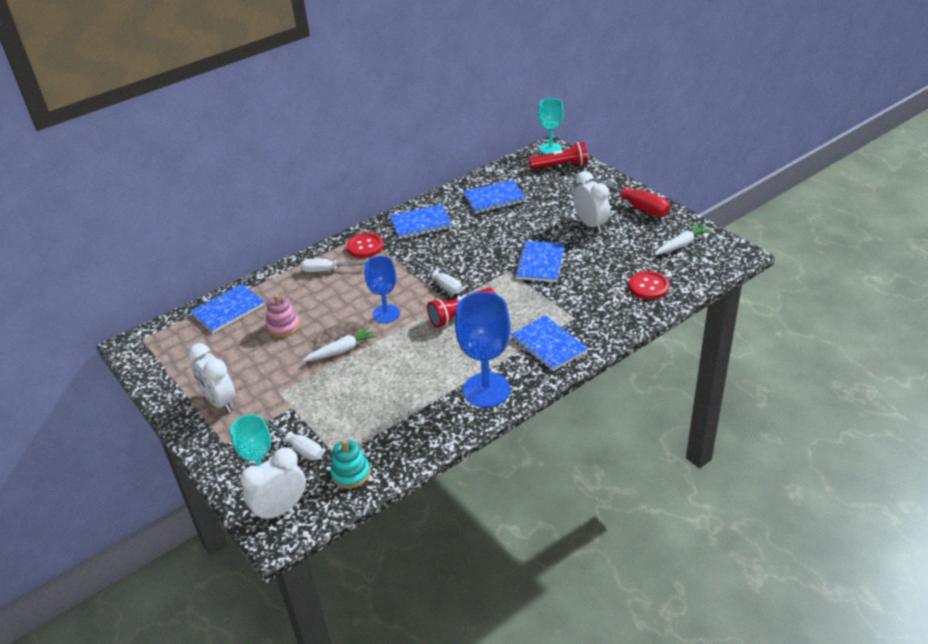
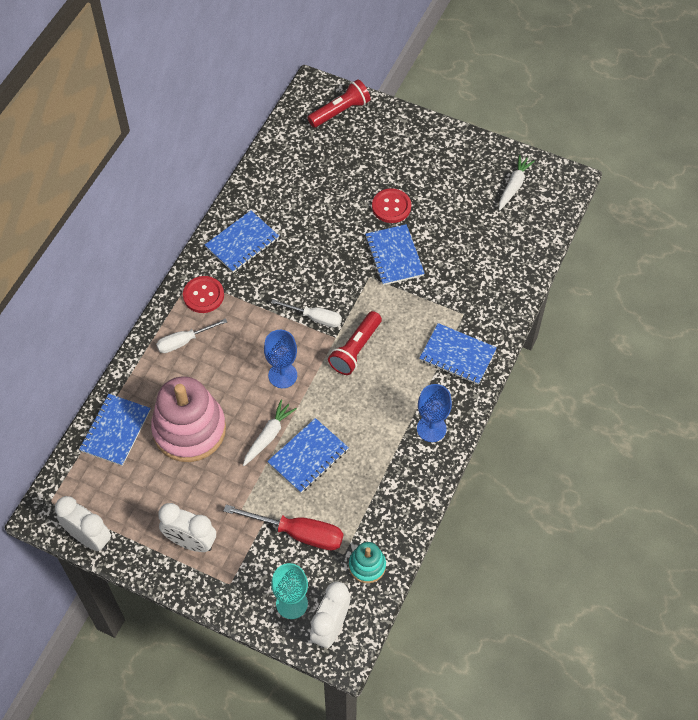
camera: 30 degrees left, 20 degrees up
(283, 326) = (189, 429): pink stacking toy -> pink stacking toy, size x2.08
(299, 447) = (302, 559): white screwdriver -> none
(486, 390) = (431, 428): blue goblet -> blue goblet, size x0.64
(494, 198) = (298, 181): blue notebook -> blue notebook (308, 457)
(550, 149) = (315, 88): turquoise goblet -> none
(590, 224) = (415, 187): white clock -> white clock (89, 538)
(636, 206) = (446, 147): red screwdriver -> red screwdriver (298, 533)
(648, 286) = (510, 251): red button -> red button (391, 207)

